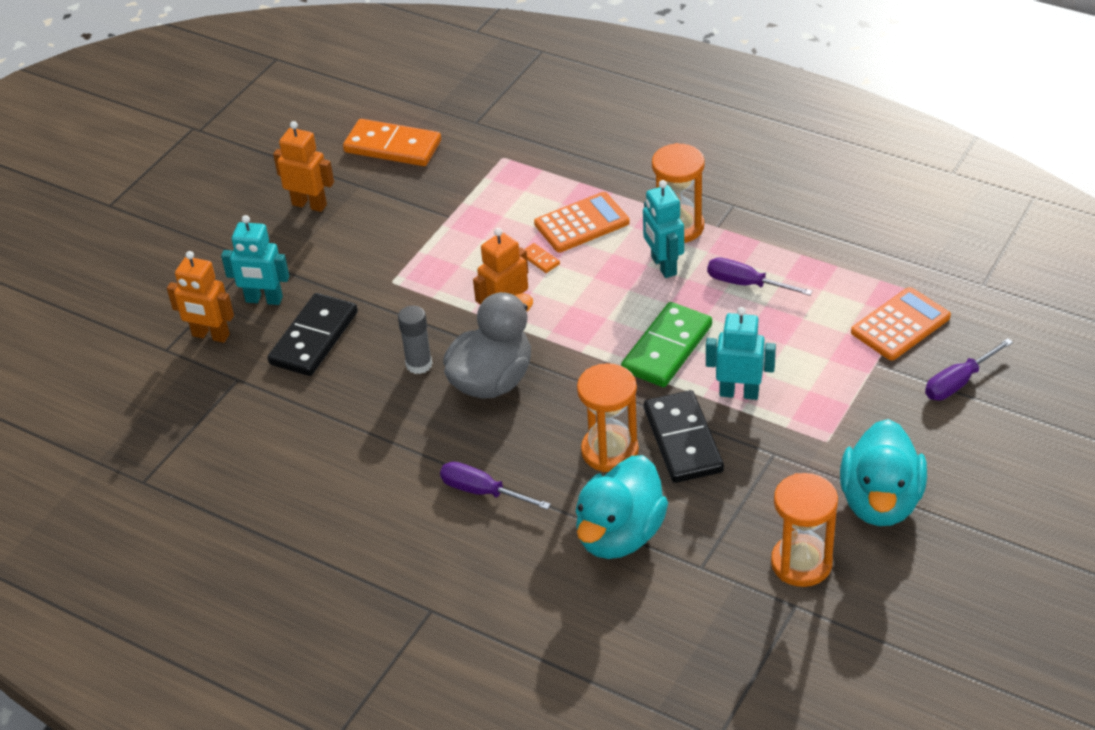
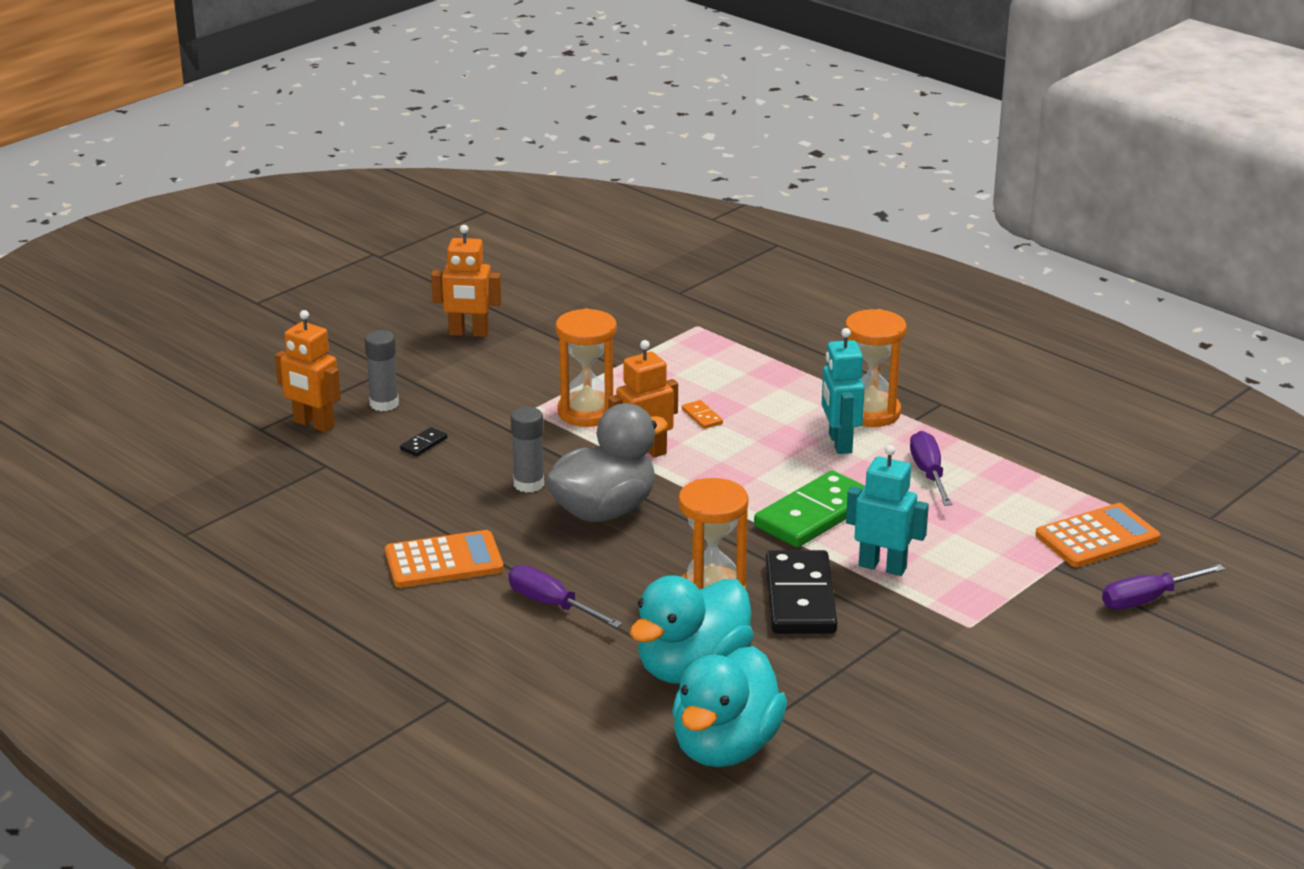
camera: 10 degrees right, 15 degrees down
(264, 300) = (384, 404): turquoise robot -> grey glue stick
(309, 204) = (469, 333): orange robot -> orange robot turned 150 degrees clockwise
(314, 338) = (424, 444): black domino -> black domino, size x0.41
(392, 147) = (580, 299): orange domino -> none
(581, 223) = (762, 393): orange calculator -> orange calculator (444, 561)
(746, 284) = (928, 473): purple screwdriver -> purple screwdriver turned 45 degrees clockwise
(801, 563) = (895, 731): orange hourglass -> orange hourglass (587, 412)
(880, 502) = (1012, 691): turquoise duck -> turquoise duck (725, 747)

